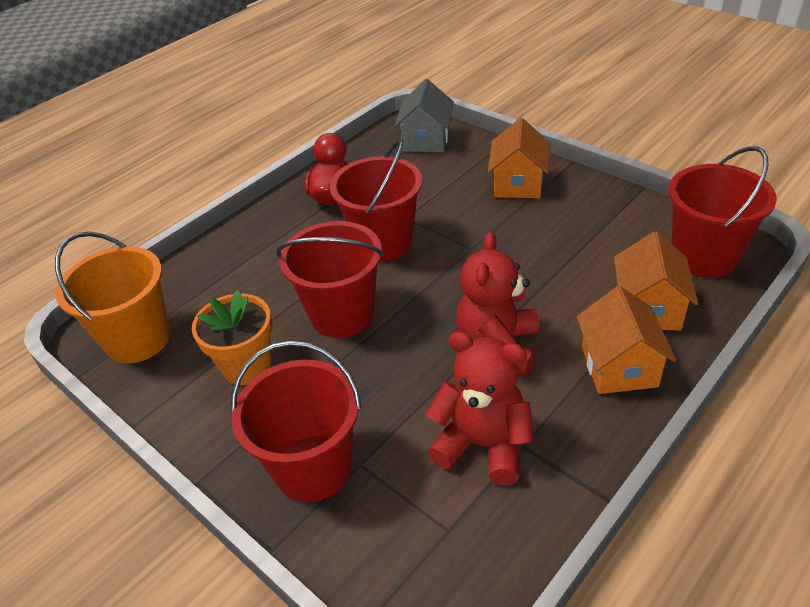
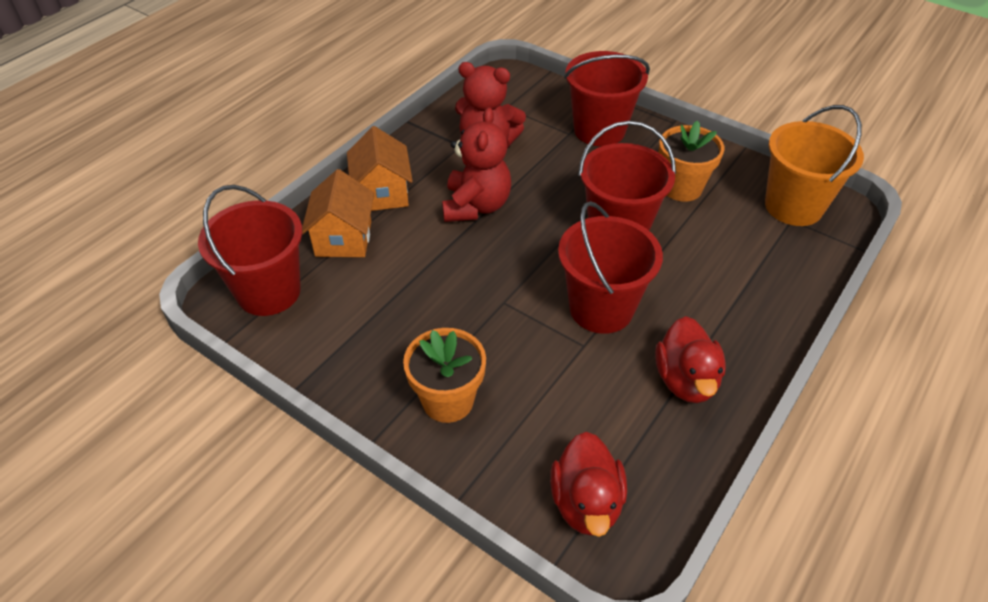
camera: 170 degrees right, 5 degrees up
(426, 140) = (586, 503): grey house -> red duck
(518, 184) = (448, 400): orange house -> orange flower pot

